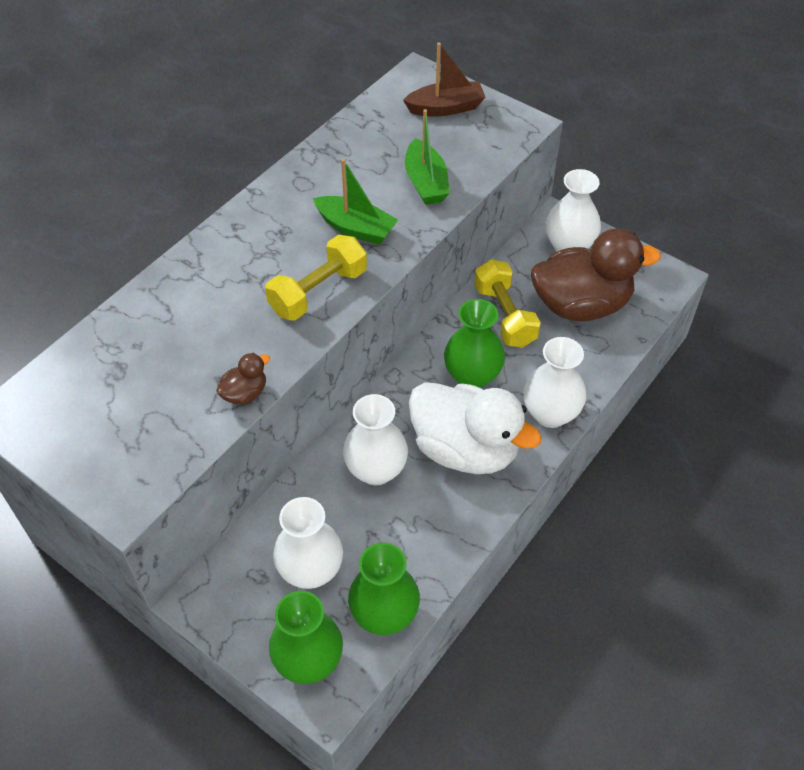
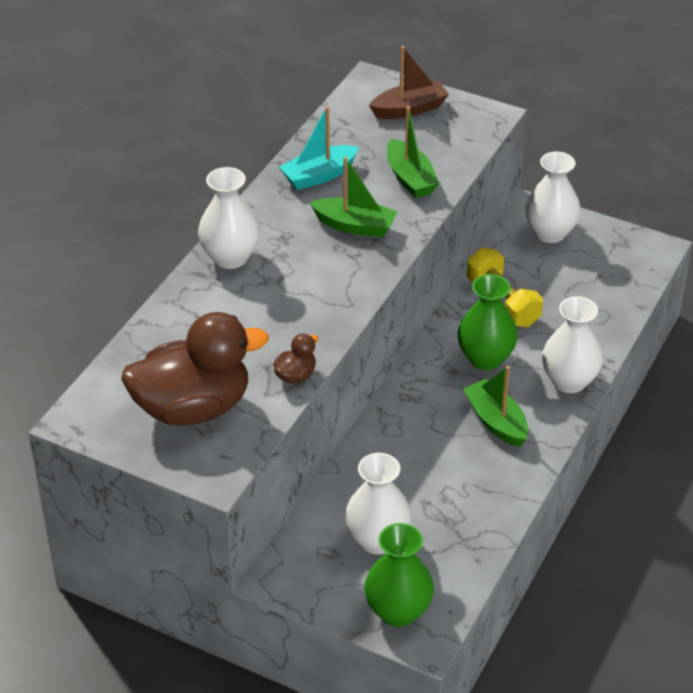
camera: 10 degrees left, 10 degrees down
(318, 292) = (336, 284): yellow dumbbell -> none
(336, 168) = (319, 176): none -> turquoise boat
(376, 470) = (415, 450): white vase -> white vase (230, 257)
(384, 614) = (457, 565): green vase -> none
(465, 449) = (496, 421): white duck -> green boat
(581, 305) = (575, 283): brown duck -> brown duck (193, 408)

